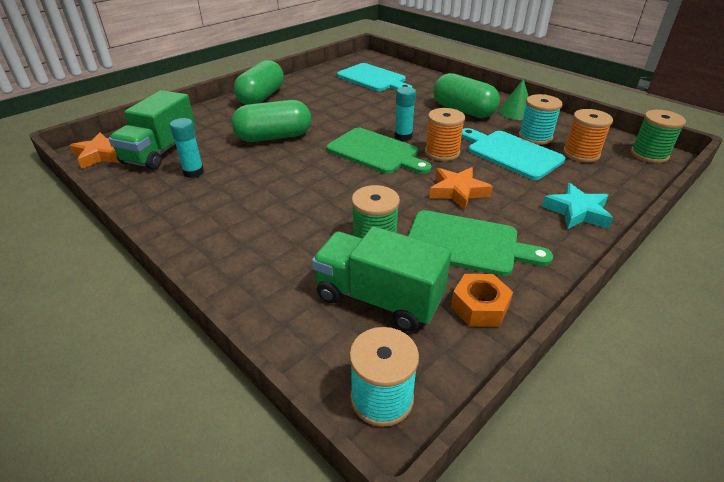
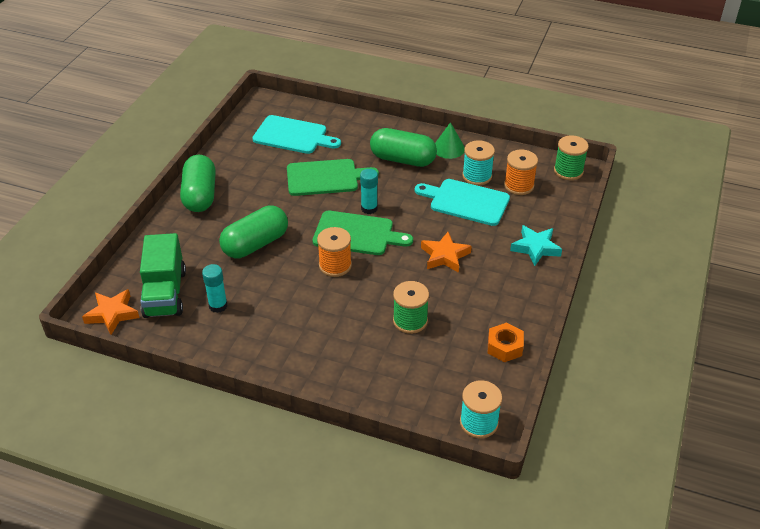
camera: 25 degrees left, 5 degrees up
(378, 298) = (440, 364): green truck -> none
(442, 152) = (411, 217): orange spool -> orange spool (335, 265)
(467, 243) = (474, 301): green cutting board -> green cutting board (326, 177)

